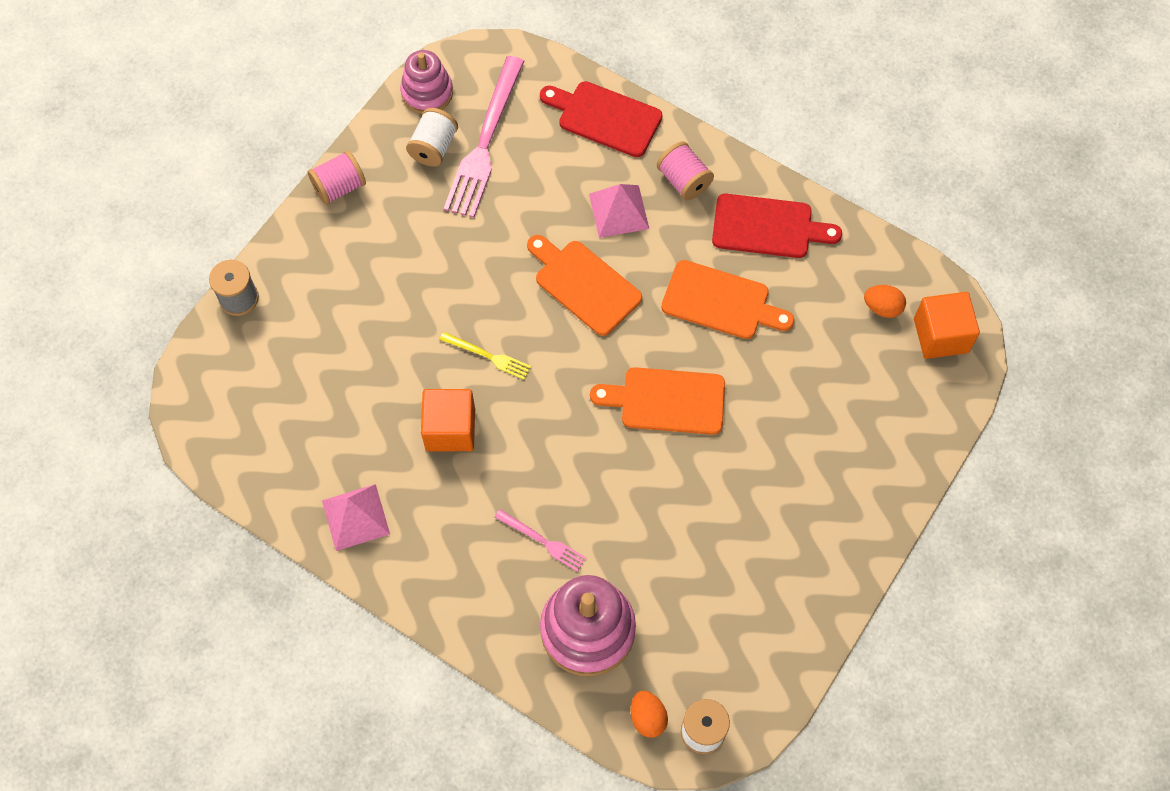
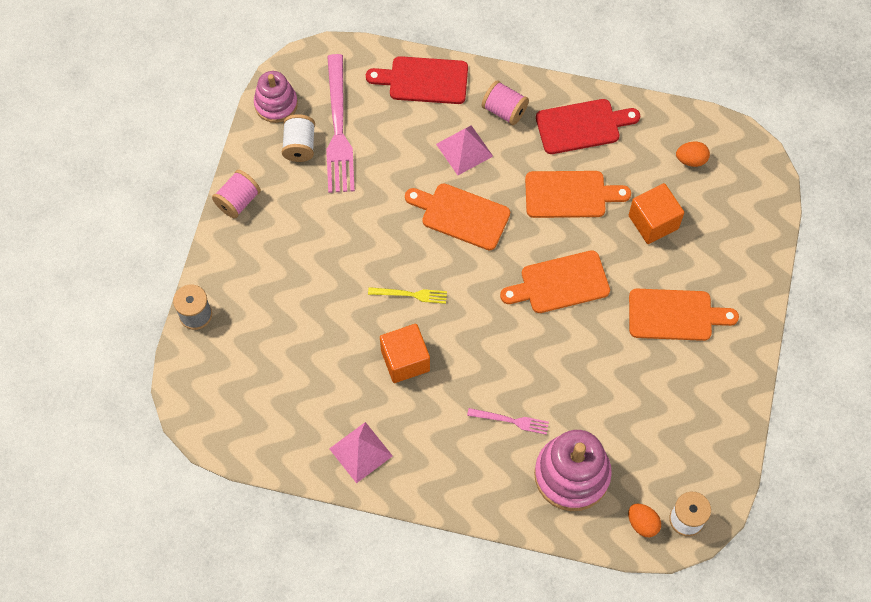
camera: 20 degrees left, 0 degrees up
(788, 484) = (675, 315): none -> orange cutting board
(941, 335) = (741, 167): orange cube -> orange cube (653, 222)

